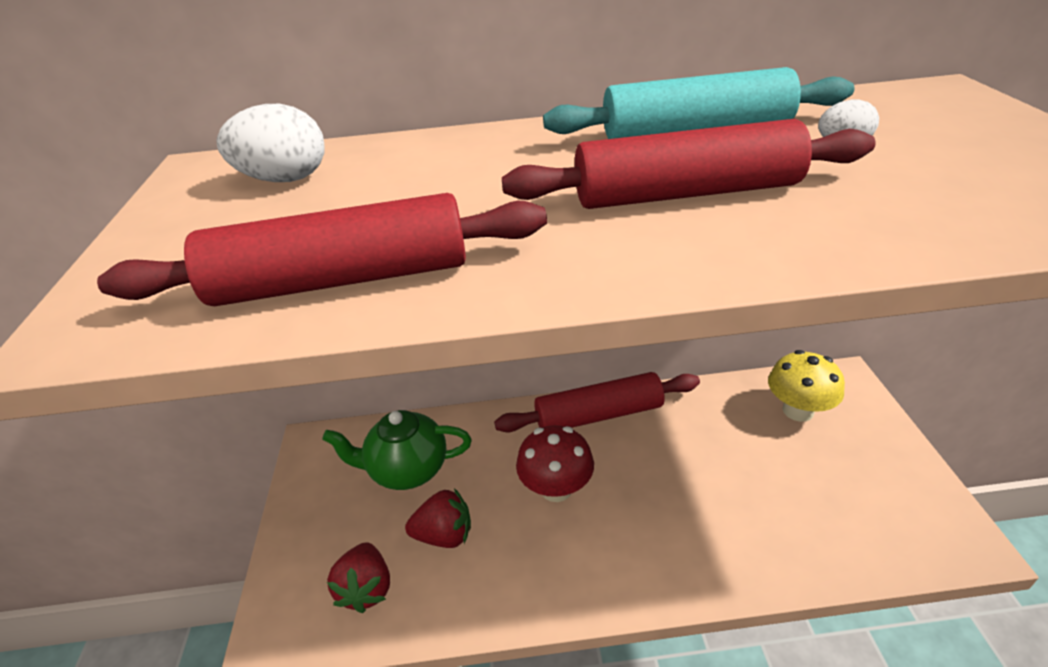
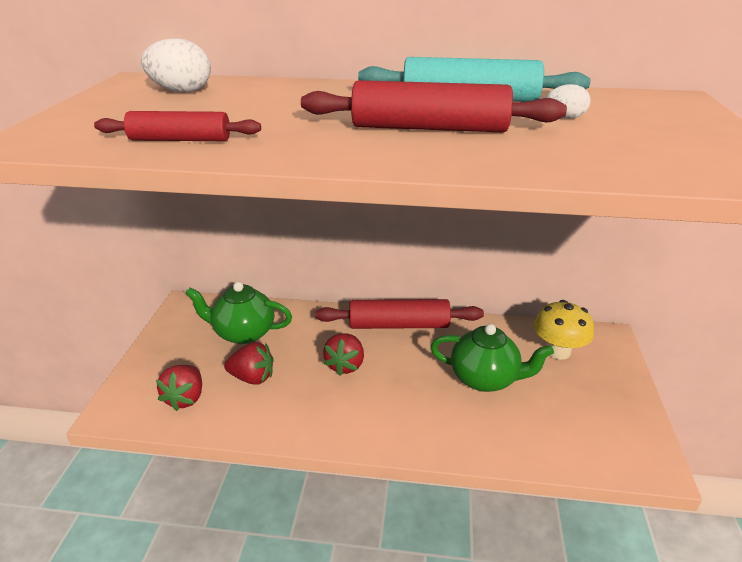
camera: 10 degrees right, 5 degrees down
(342, 279) = (180, 140): red rolling pin -> red rolling pin, size x0.61
(556, 488) = (345, 365): red mushroom -> red strawberry
(731, 468) = (485, 378): none -> green teapot

